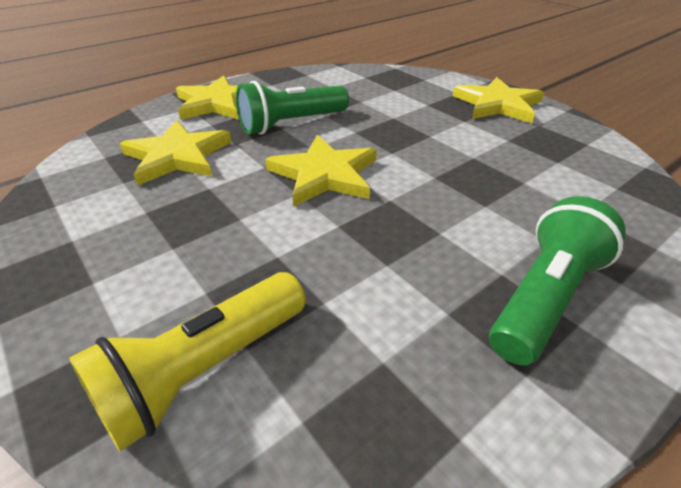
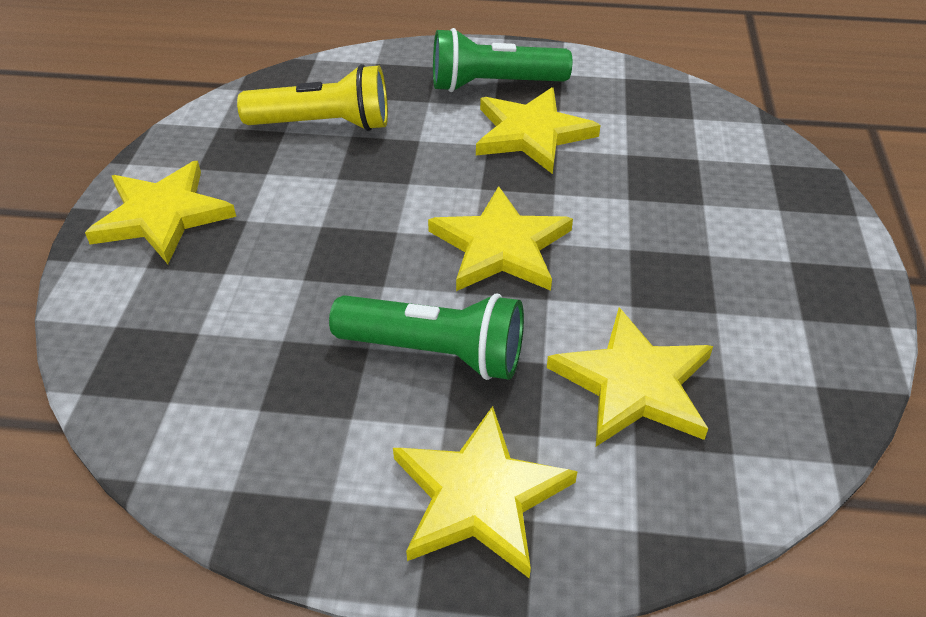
camera: 135 degrees left, 5 degrees up
(204, 369) = (731, 162): yellow flashlight -> yellow flashlight (323, 125)
(426, 264) = (532, 134): none -> yellow star

